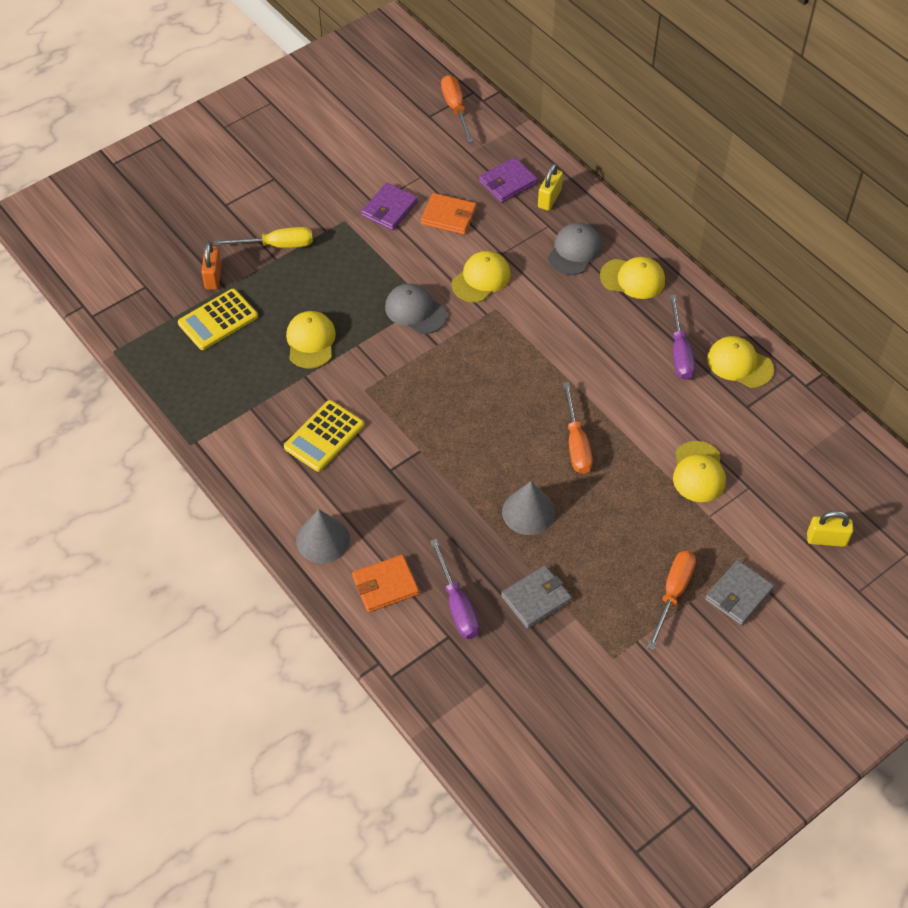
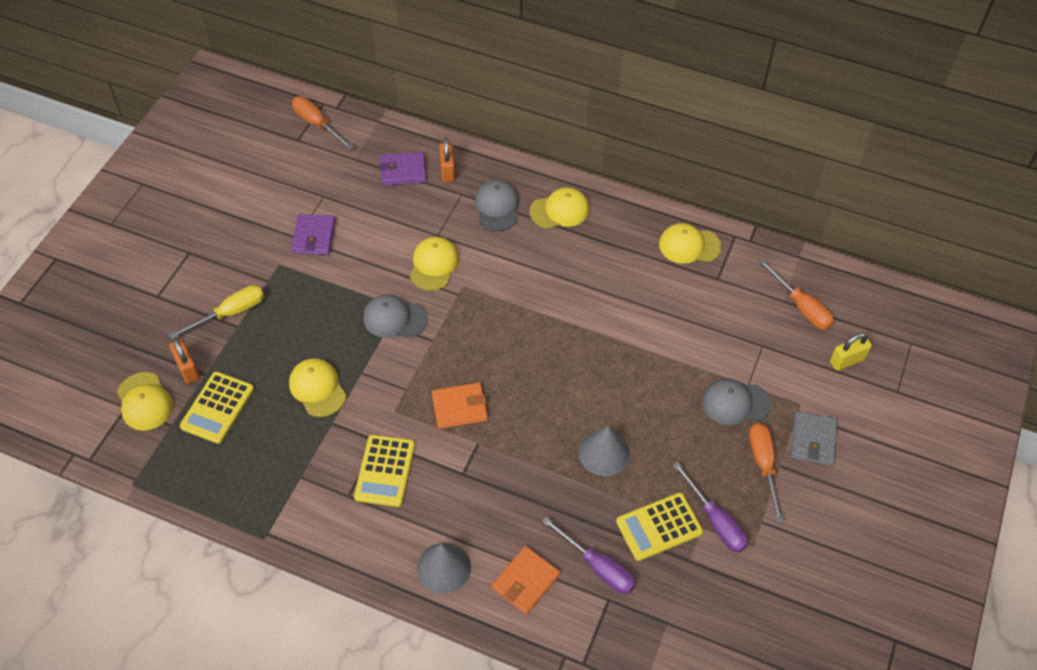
camera: 30 degrees left, 0 degrees up
(448, 216) = (370, 221): orange wallet -> orange wallet (459, 407)
(507, 182) = (403, 171): purple wallet -> purple wallet turned 60 degrees clockwise
(536, 599) = (659, 527): grey wallet -> yellow calculator
(549, 198) = (447, 170): yellow padlock -> orange padlock
(576, 443) = (604, 373): orange screwdriver -> orange screwdriver (801, 307)
(679, 352) = (636, 256): purple screwdriver -> purple screwdriver (715, 521)
(684, 526) = (735, 403): none -> grey cap
(698, 472) = (716, 351): yellow cap -> yellow cap (144, 402)

